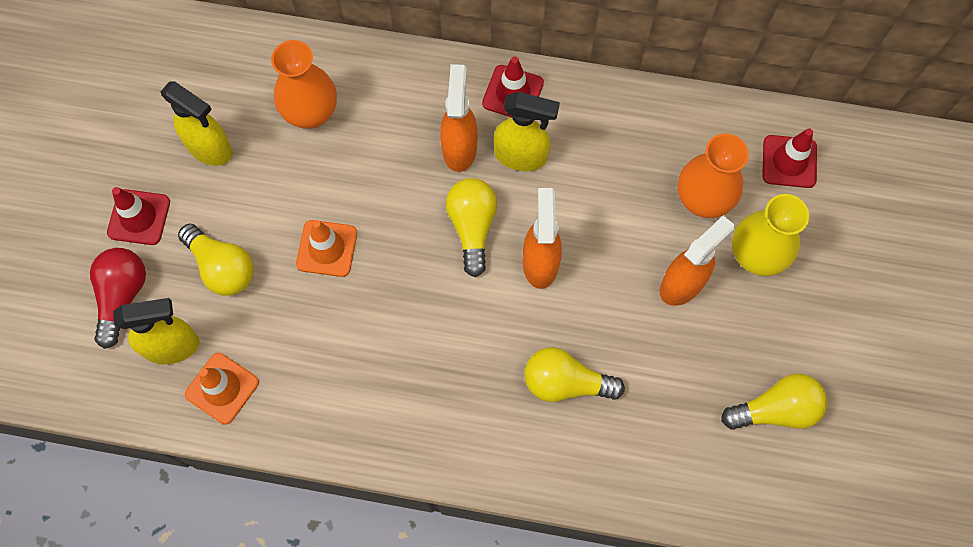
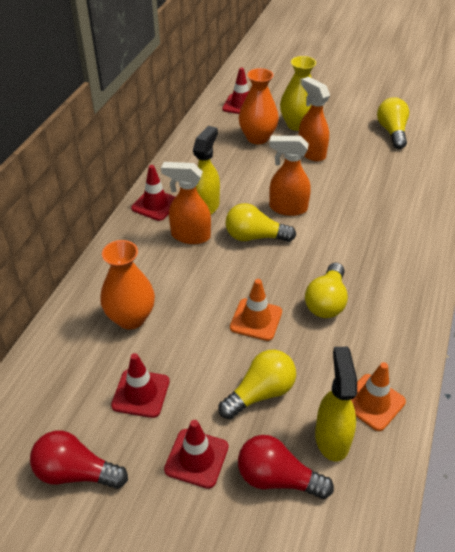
camera: 80 degrees left, 25 degrees down
(116, 114) = (76, 472): none -> red light bulb
(210, 148) = (141, 393): yellow spray bottle -> red traffic cone
(565, 383) = (373, 208): yellow light bulb -> yellow light bulb (326, 301)

